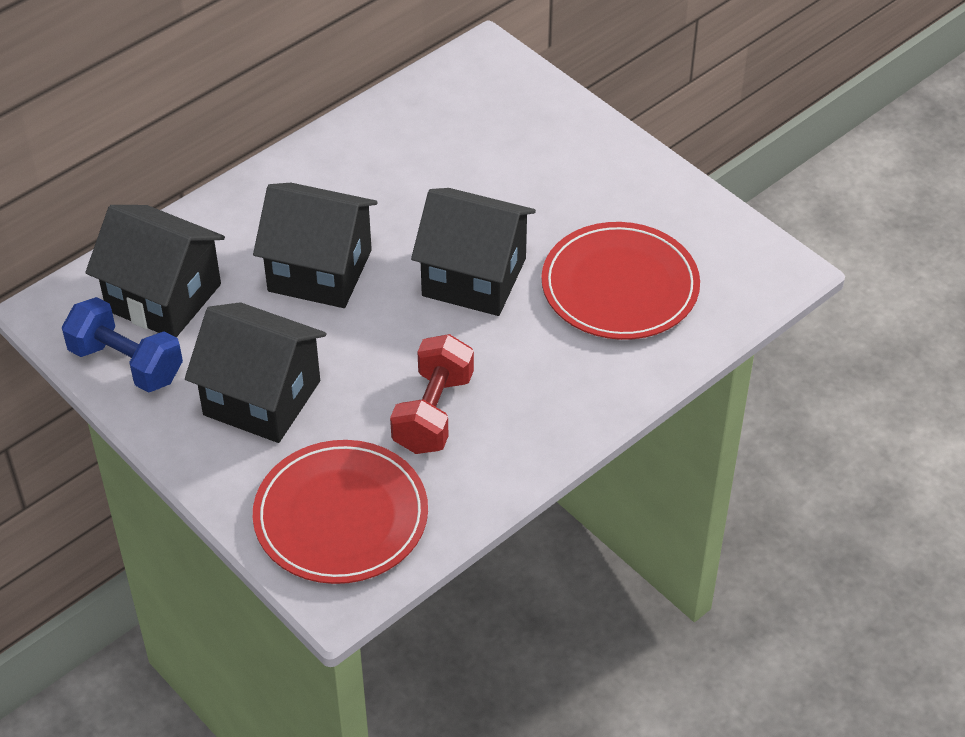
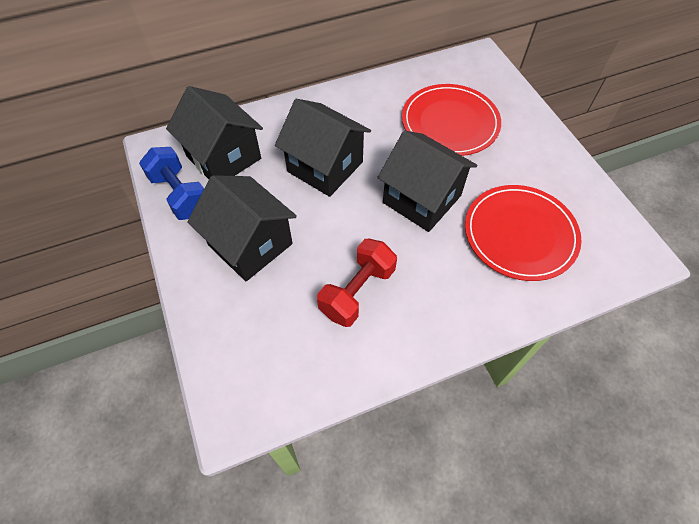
camera: 20 degrees right, 10 degrees up
(341, 516) = (261, 354): red plate -> red plate (450, 123)

